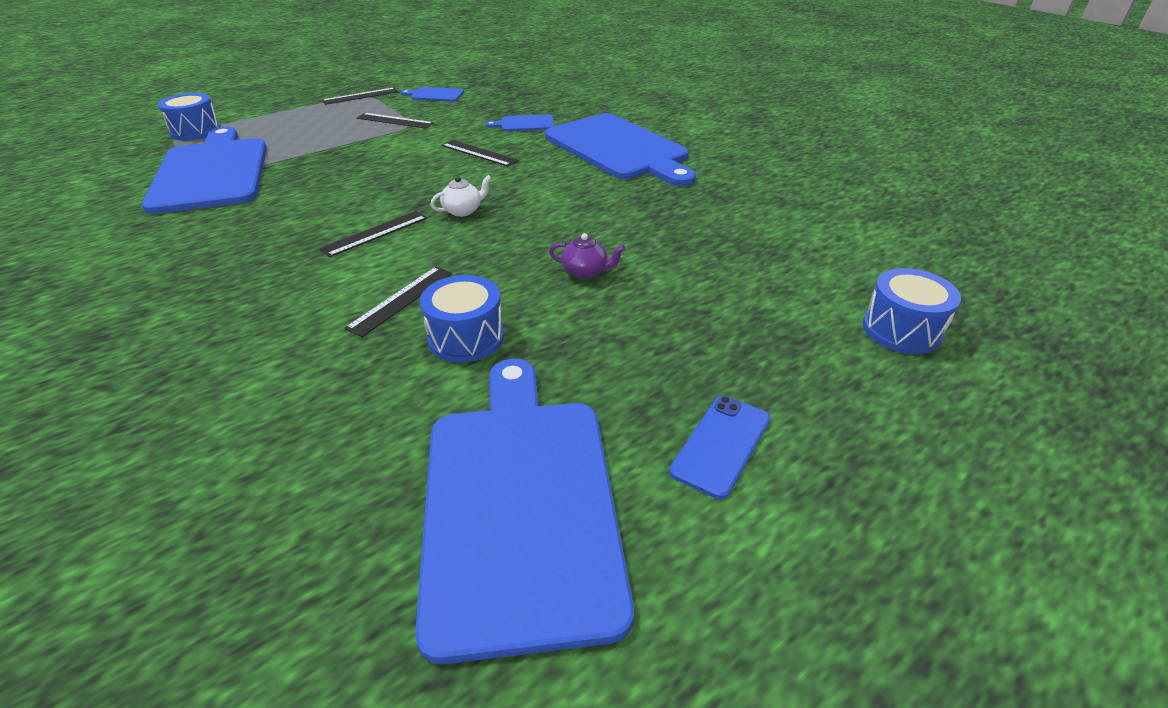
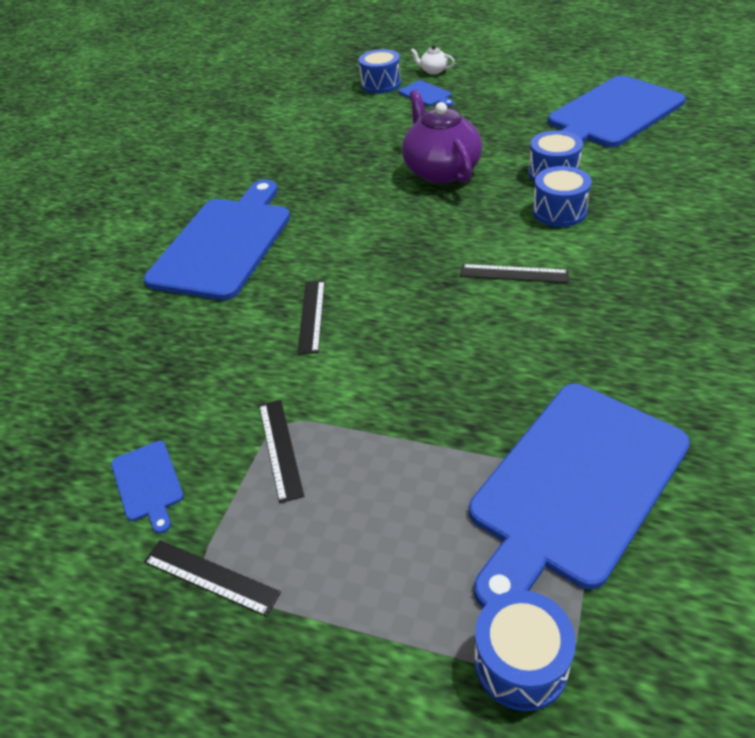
camera: 120 degrees left, 5 degrees up
(401, 300) = (559, 211): black ruler -> blue drum
(463, 211) = (429, 256): white teapot -> white teapot (433, 71)
(525, 124) = (203, 332): blue cutting board -> blue cutting board (426, 94)
(585, 271) = (441, 171): purple teapot -> purple teapot, size x2.31
(721, 445) = (519, 94): blue phone -> none

